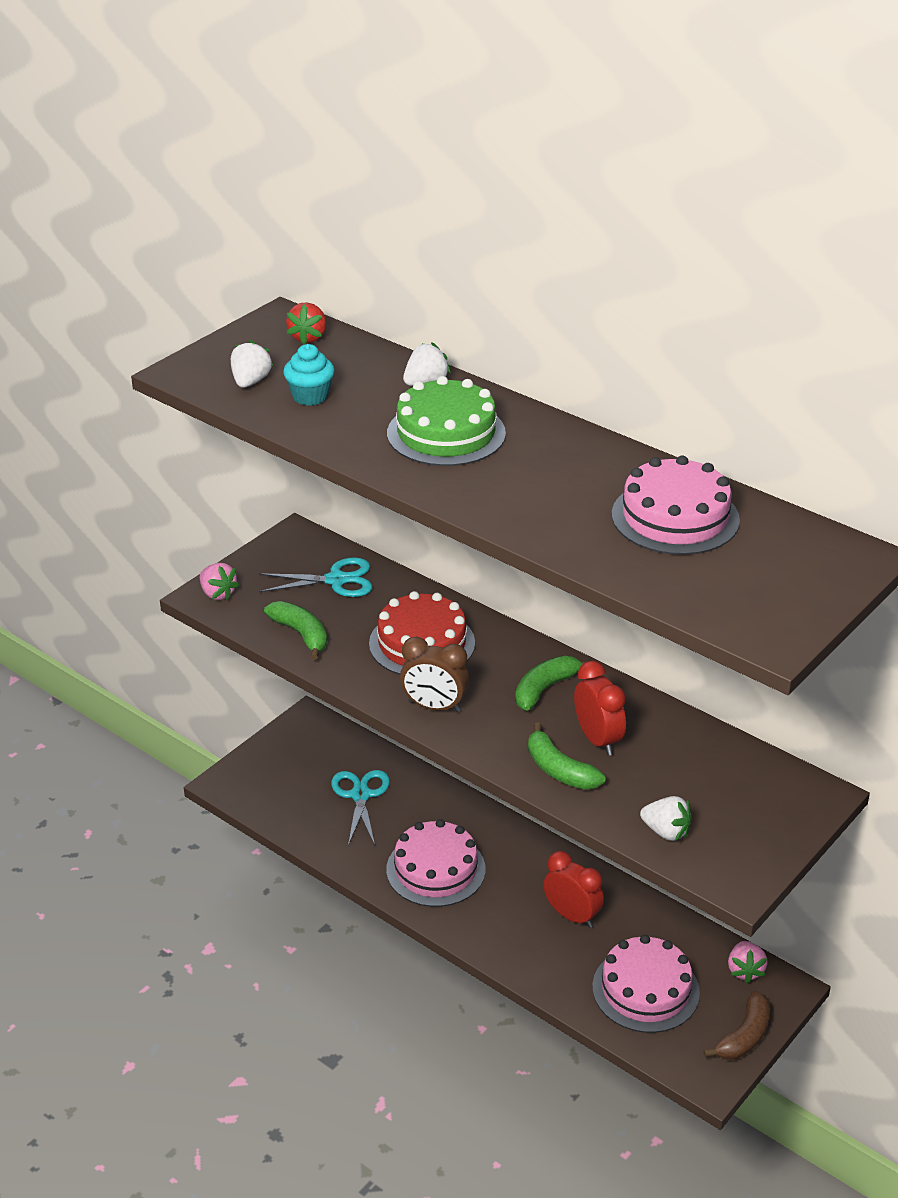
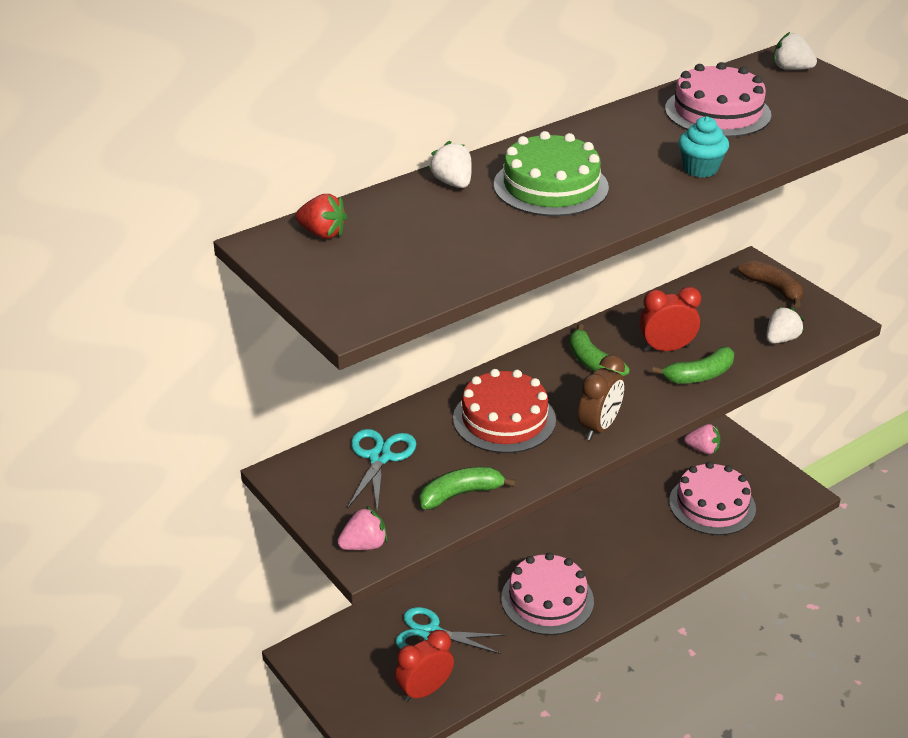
camera: 75 degrees left, 0 degrees up
(250, 382) = (399, 278): white strawberry -> white strawberry (791, 69)
(310, 396) = (447, 246): turquoise cupcake -> turquoise cupcake (700, 169)
(572, 916) = (625, 527): red clock -> red clock (424, 690)
(744, 1036) = (765, 466): brown banana -> brown banana (773, 289)

